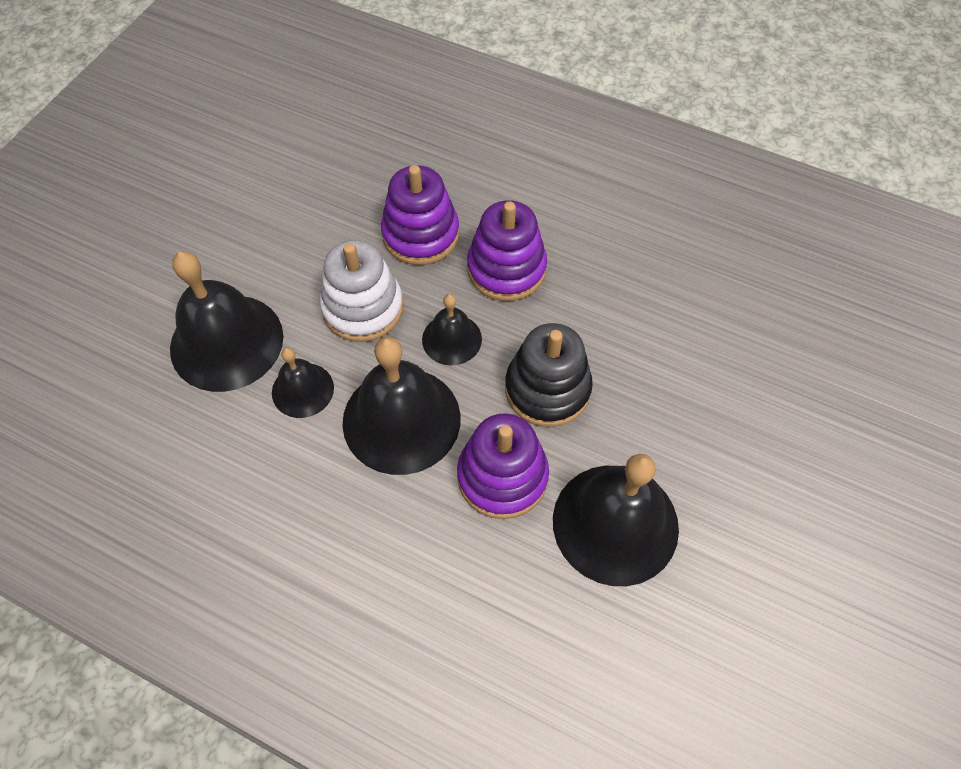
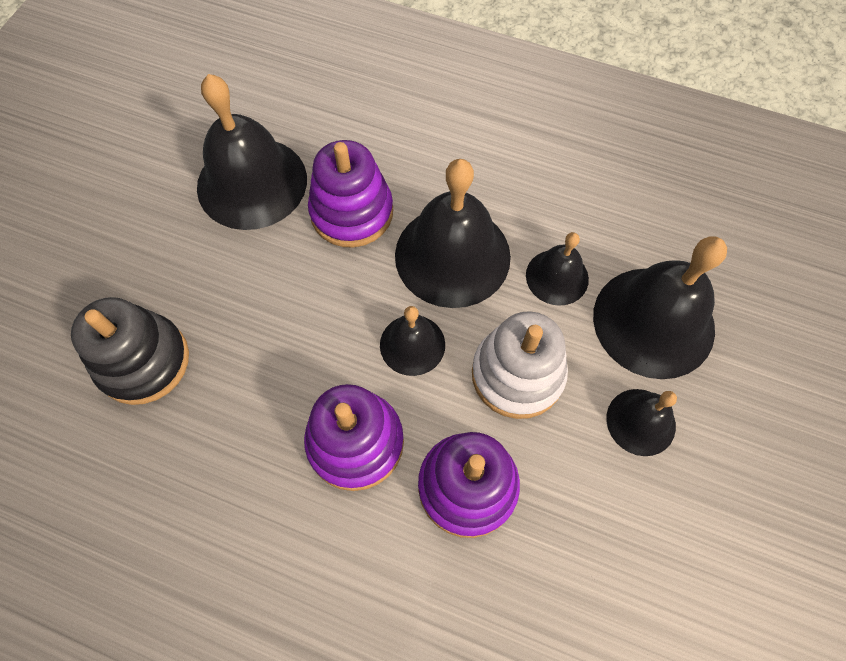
camera: 175 degrees right, 5 degrees up
(270, 266) = (641, 422): none -> black bell
(547, 389) = (308, 297): black stacking toy -> black stacking toy (143, 361)

